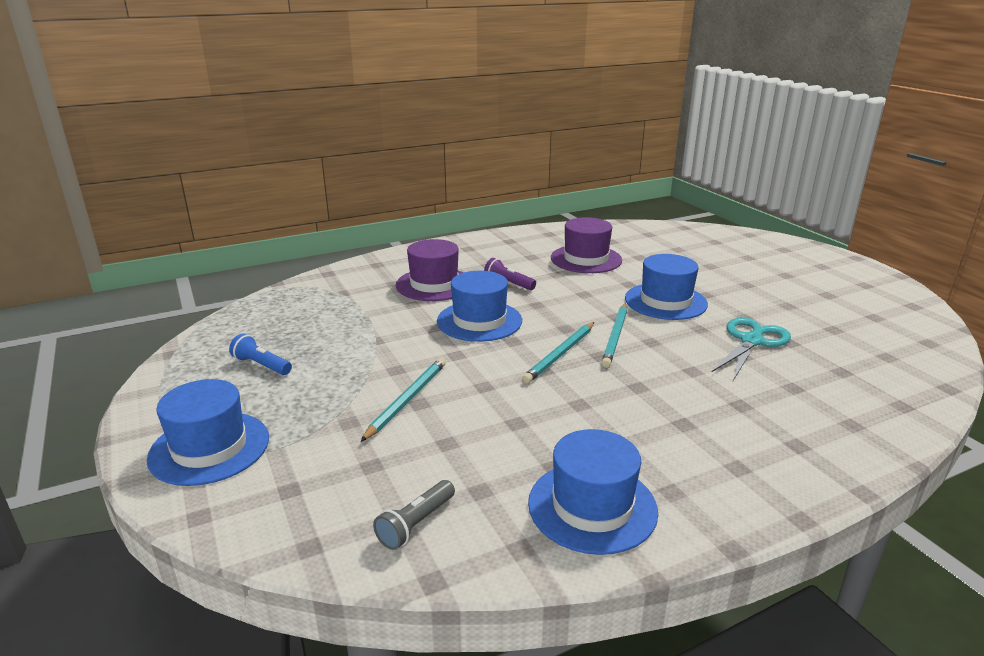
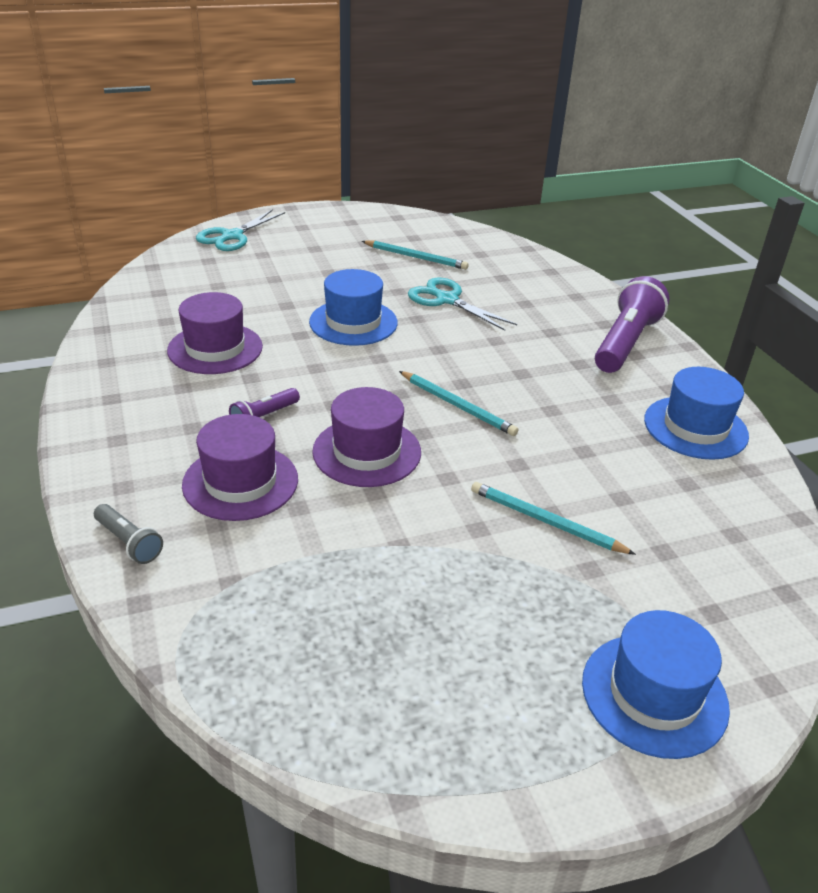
camera: 85 degrees left, 10 degrees up
(261, 365) = (456, 663): blue flashlight -> none
(416, 524) = (740, 523): grey flashlight -> grey flashlight (129, 542)
(479, 321) = (367, 452): blue hat -> purple hat
(615, 337) = (425, 366): turquoise pencil -> turquoise pencil (416, 257)
(760, 460) = (625, 343): none -> purple flashlight
(765, 243) = (231, 236): none -> turquoise scissors

